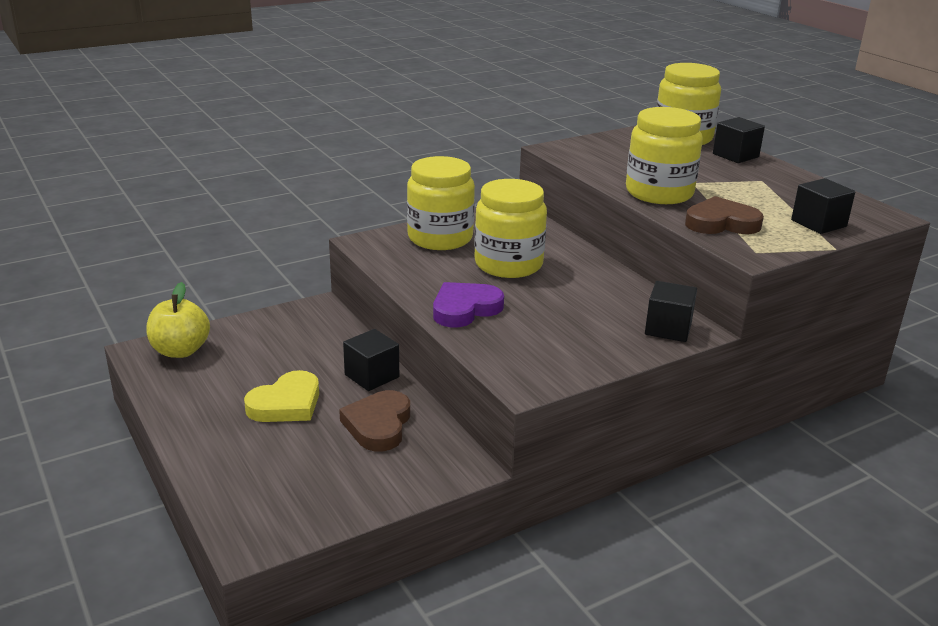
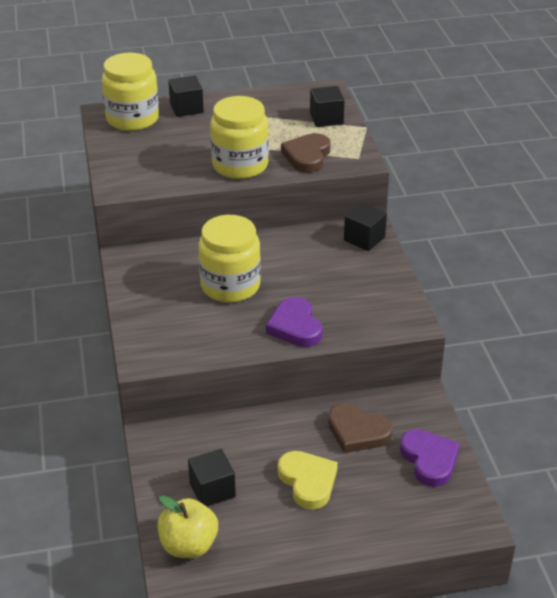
camera: 70 degrees left, 10 degrees up
(352, 487) = (429, 460): none -> purple heart
(372, 376) = (287, 423): black cube -> black cube (212, 490)
(440, 238) = (159, 312): yellow jar -> none

